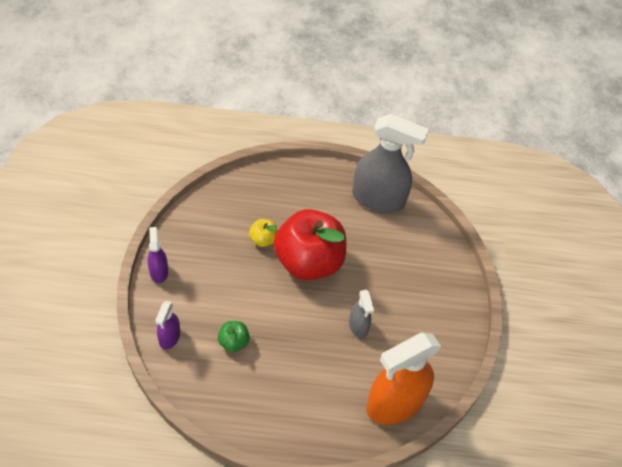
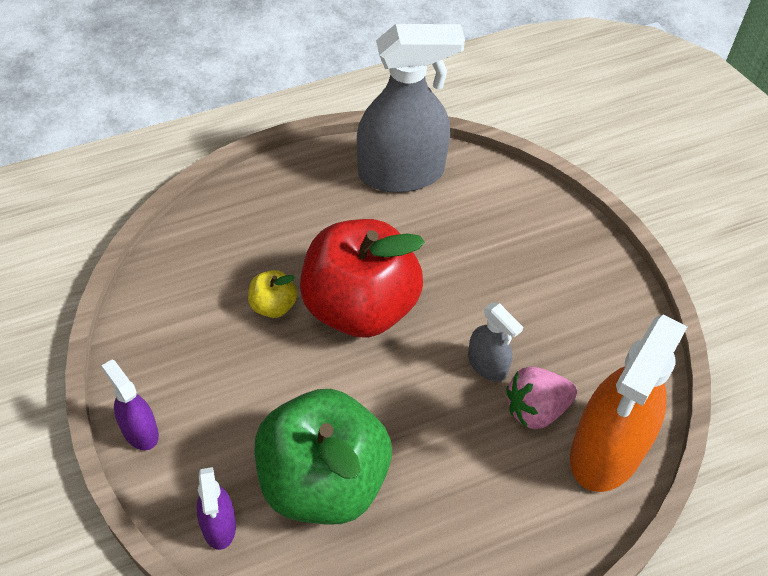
camera: 25 degrees left, 0 degrees up
(233, 342) = (323, 481): green apple -> green apple, size x2.43
(370, 362) = (536, 409): none -> pink strawberry

